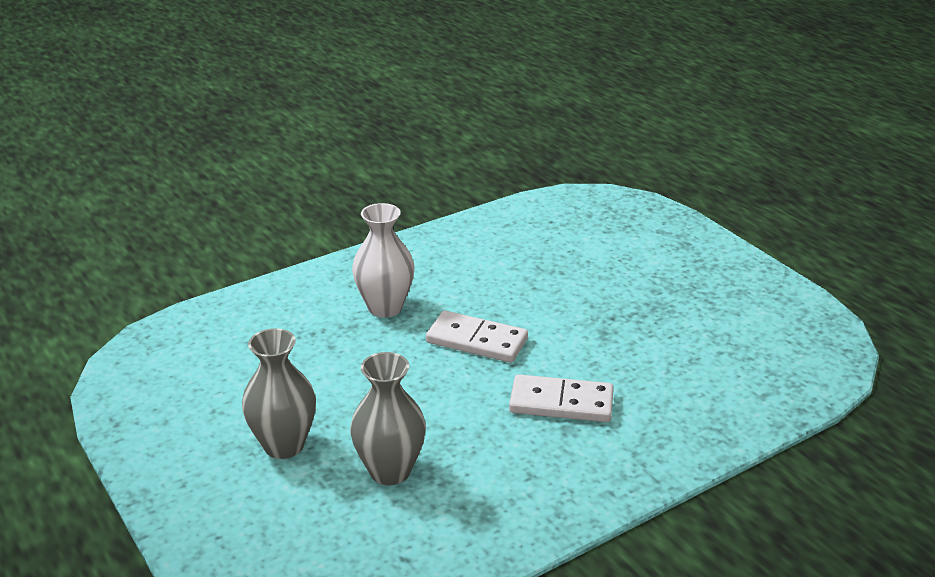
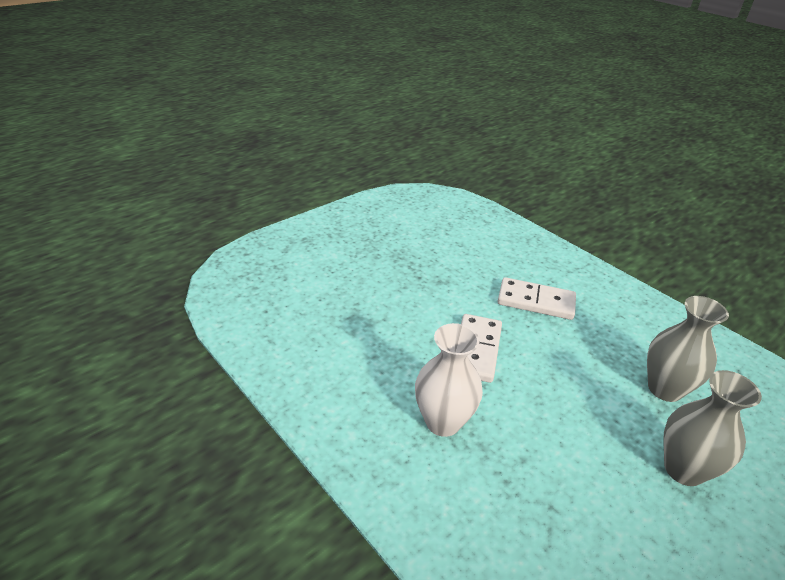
camera: 100 degrees left, 5 degrees up
(561, 403) = (536, 301): white domino -> white domino turned 75 degrees counterclockwise

